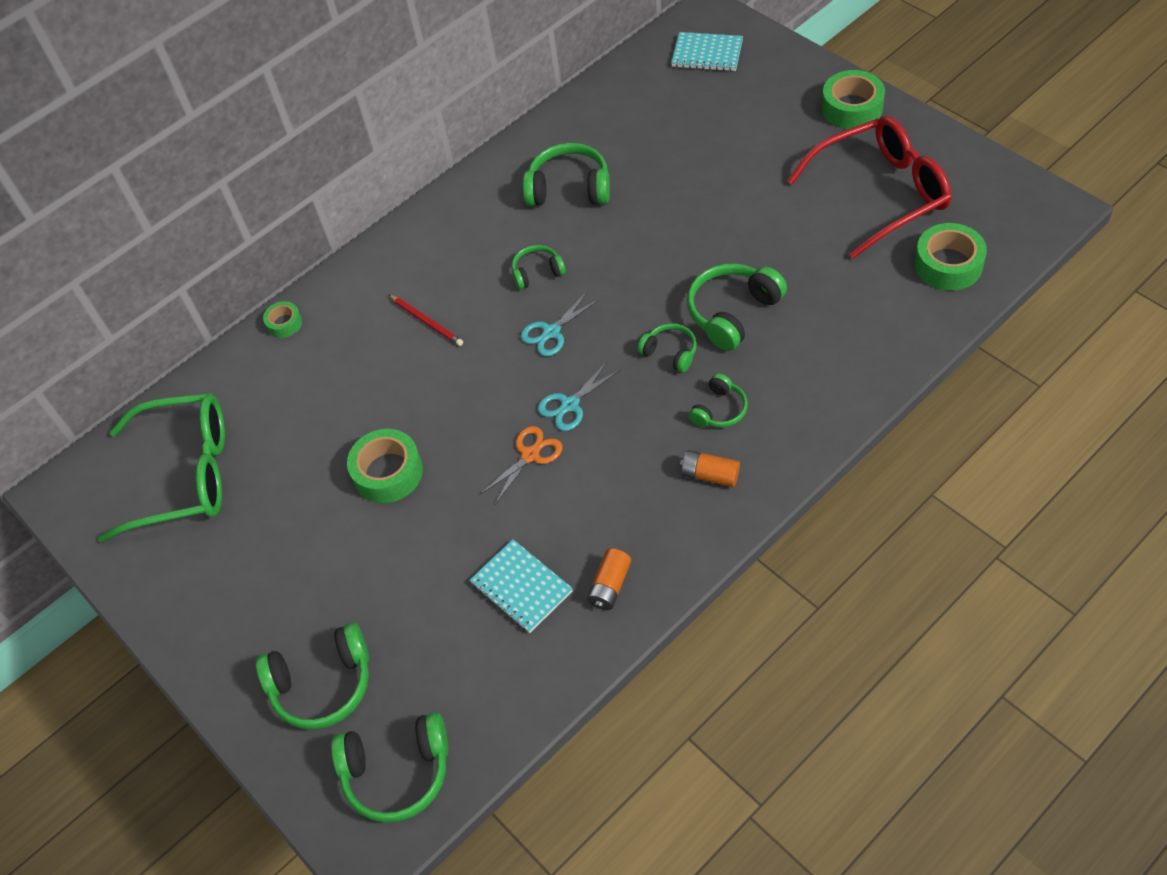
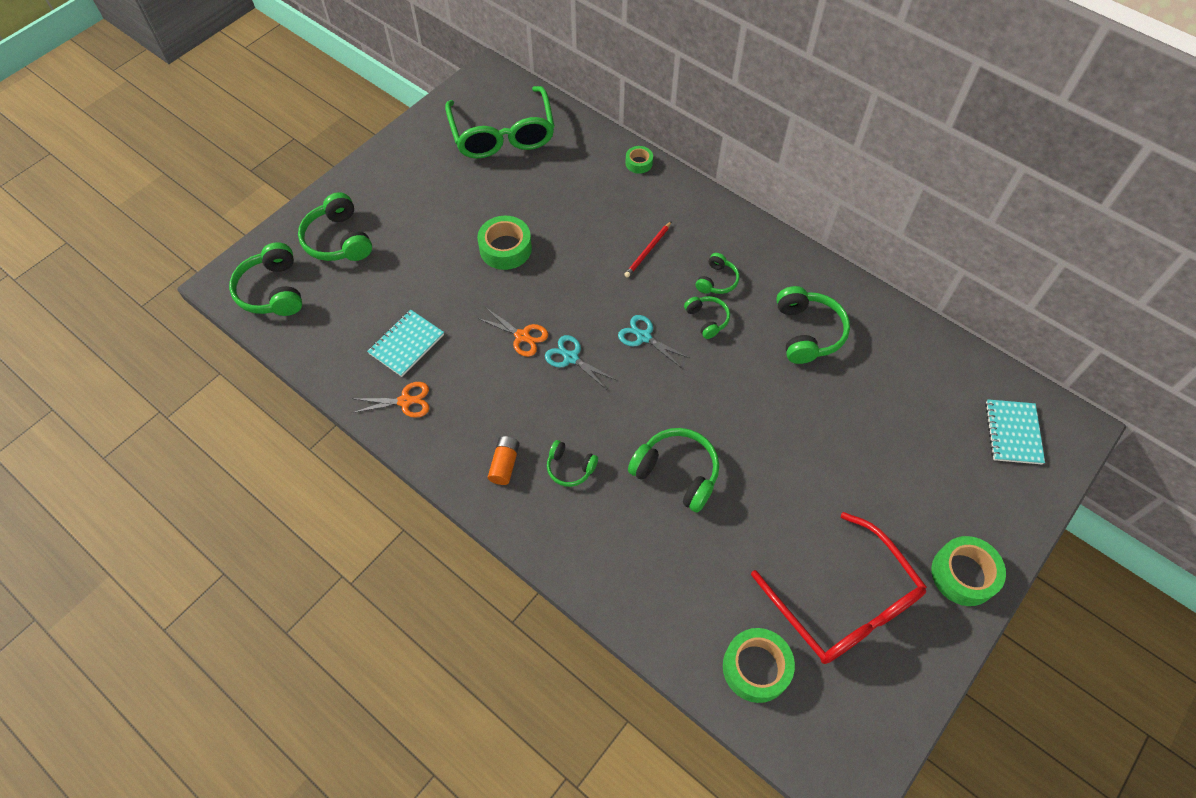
camera: 75 degrees right, 5 degrees up
(610, 586) = (405, 401): orange battery -> orange scissors
(670, 352) = (628, 426): green headphones -> green headphones (717, 281)

